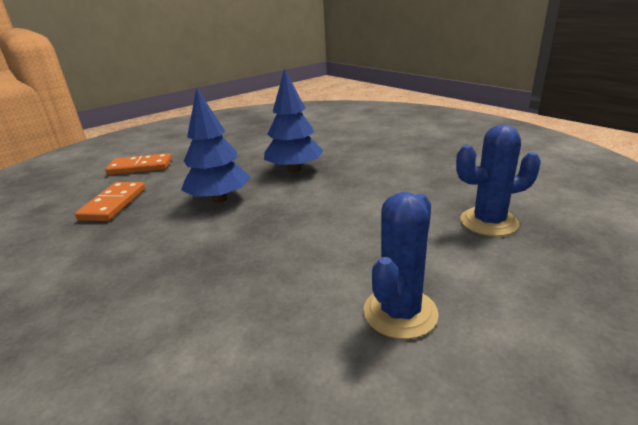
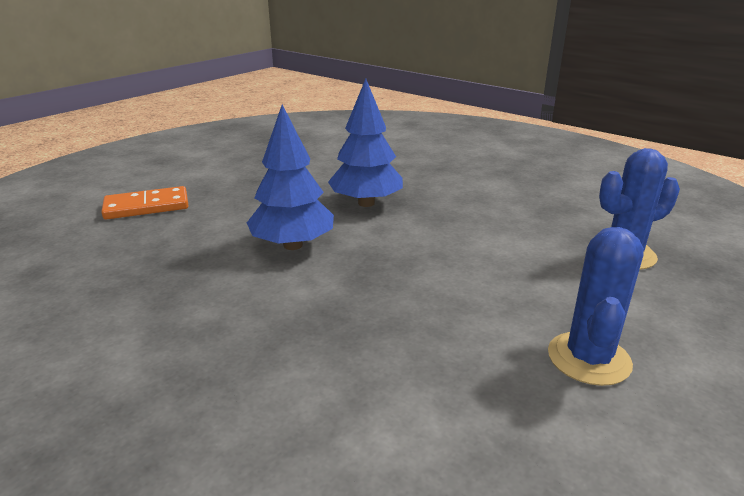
camera: 15 degrees left, 0 degrees up
(114, 204) = (145, 259): orange domino -> none

